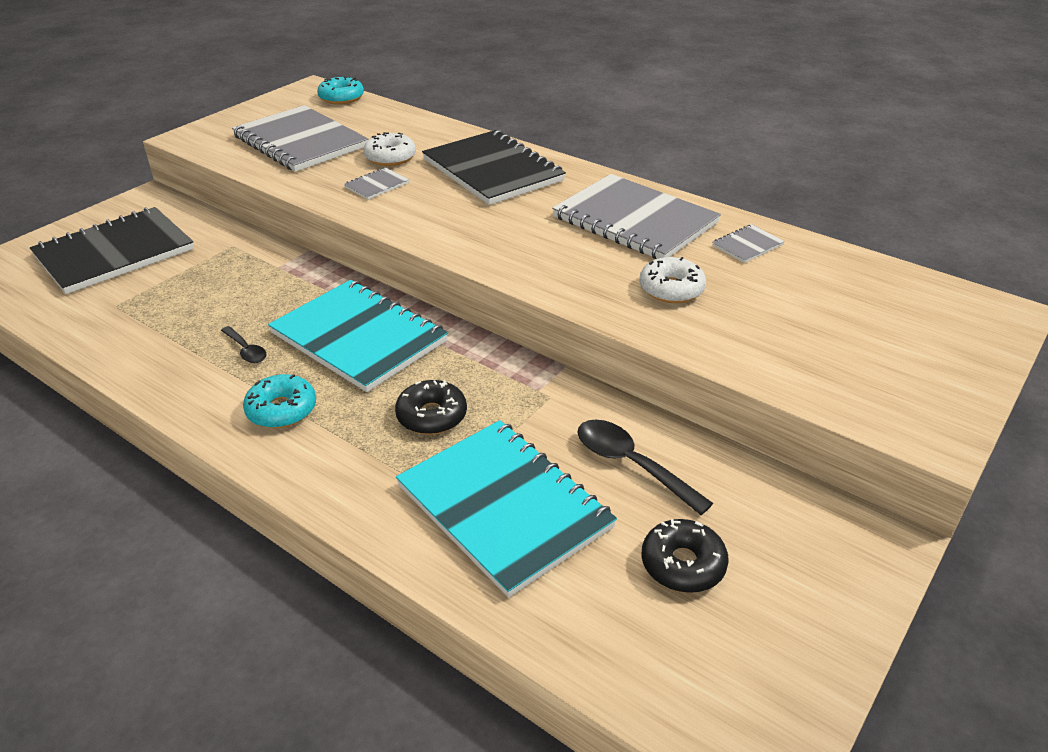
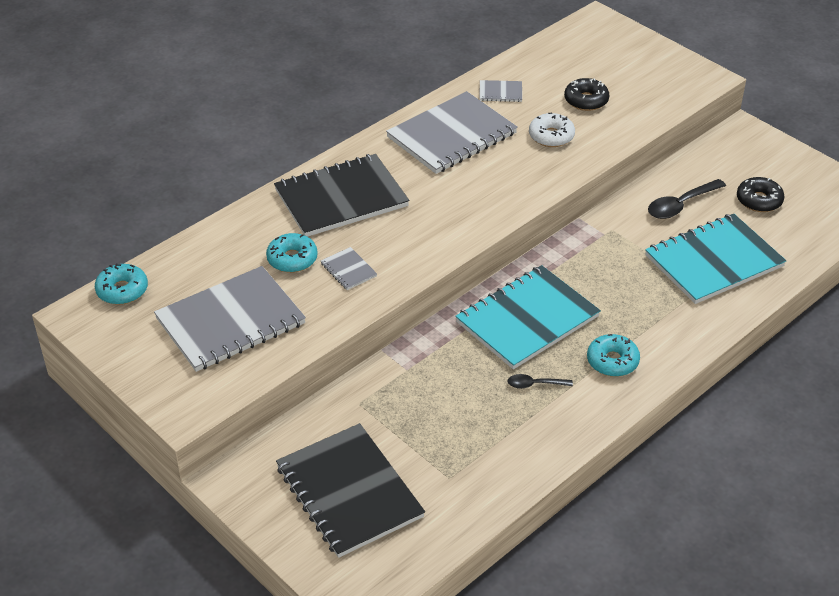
camera: 80 degrees left, 5 degrees up
(246, 350) = (534, 384): black spoon -> black spoon turned 150 degrees counterclockwise
(390, 157) = (292, 259): white donut -> turquoise donut
(431, 416) = (626, 286): black donut -> black donut (586, 100)
(747, 245) = (500, 92): grey notebook -> grey notebook turned 60 degrees counterclockwise

